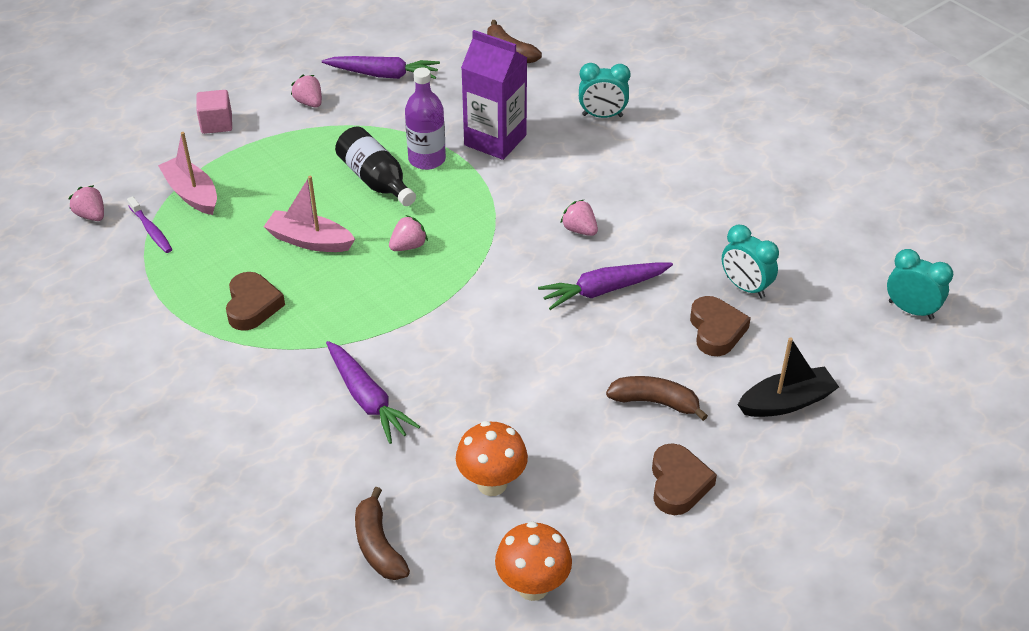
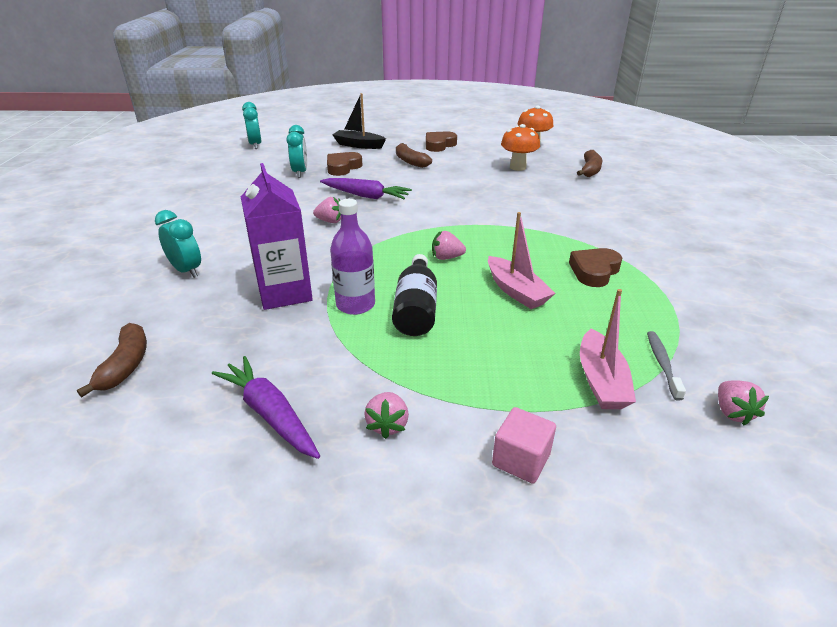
camera: 140 degrees left, 10 degrees down
(151, 230) = (662, 364): purple toothbrush -> grey toothbrush
(368, 399) = (551, 207): purple carrot -> none
(579, 230) = (330, 221): pink strawberry -> pink strawberry turned 75 degrees counterclockwise

